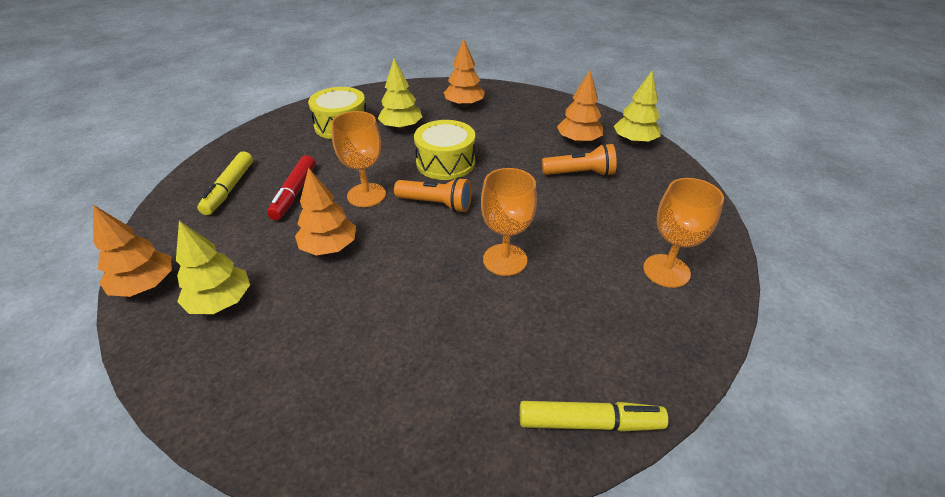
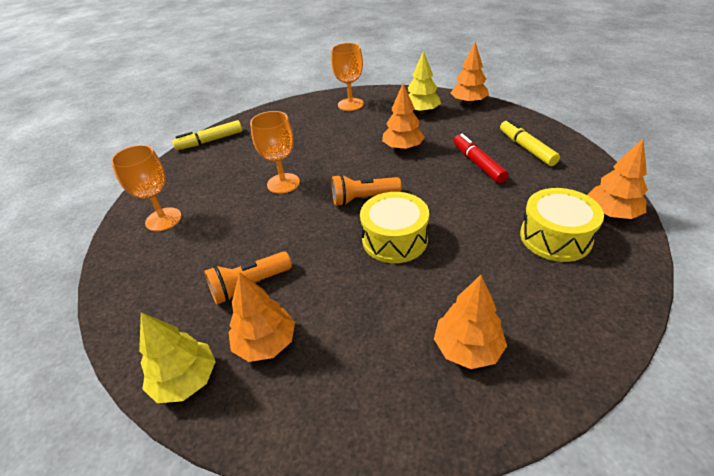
camera: 155 degrees right, 0 degrees up
(284, 123) = (611, 213): none -> orange tree
(366, 195) = (424, 183): orange goblet -> orange goblet (350, 104)
(401, 127) = (492, 264): yellow tree -> none

